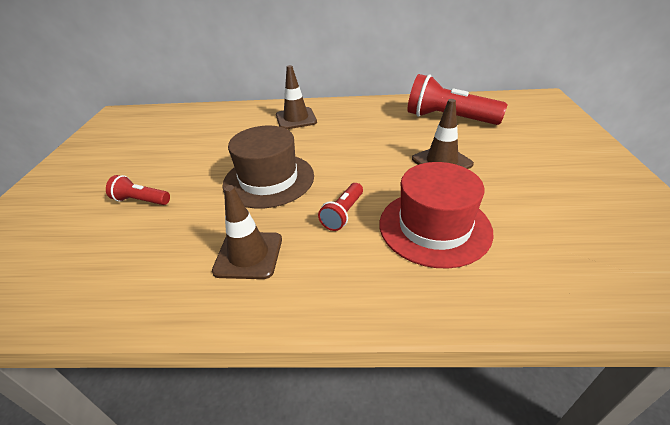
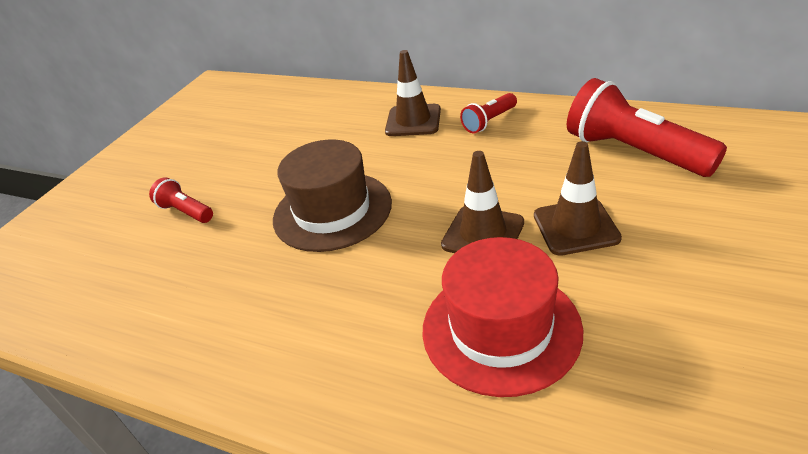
camera: 25 degrees right, 0 degrees up
(248, 255) = (259, 311): brown traffic cone -> brown traffic cone (483, 234)
(343, 214) = (394, 281): red flashlight -> red flashlight (489, 121)

